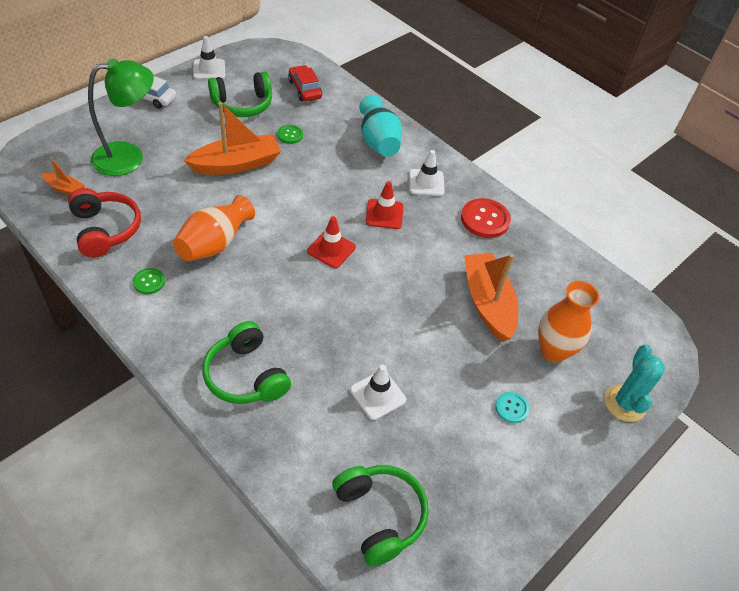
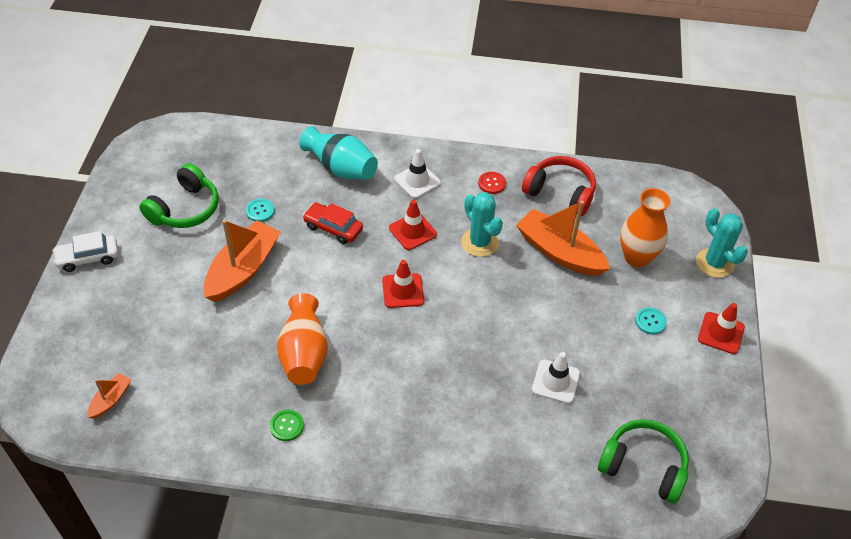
camera: 35 degrees left, 0 degrees up
(65, 188) = (110, 400): orange boat -> orange boat turned 45 degrees counterclockwise
(105, 230) = (194, 410): red headphones -> red headphones (560, 193)
(129, 157) = (136, 329): green lamp -> none
(209, 70) = (113, 194): white traffic cone -> none
(246, 375) = (448, 441): green headphones -> none
(290, 135) = (260, 211): green button -> turquoise button
(304, 89) = (225, 158): red car -> red car (333, 228)
(428, 254) = (479, 242): none -> turquoise cactus
(485, 219) = (492, 183): red button -> red button, size x0.56
(569, 463) = (721, 333): none -> red traffic cone

